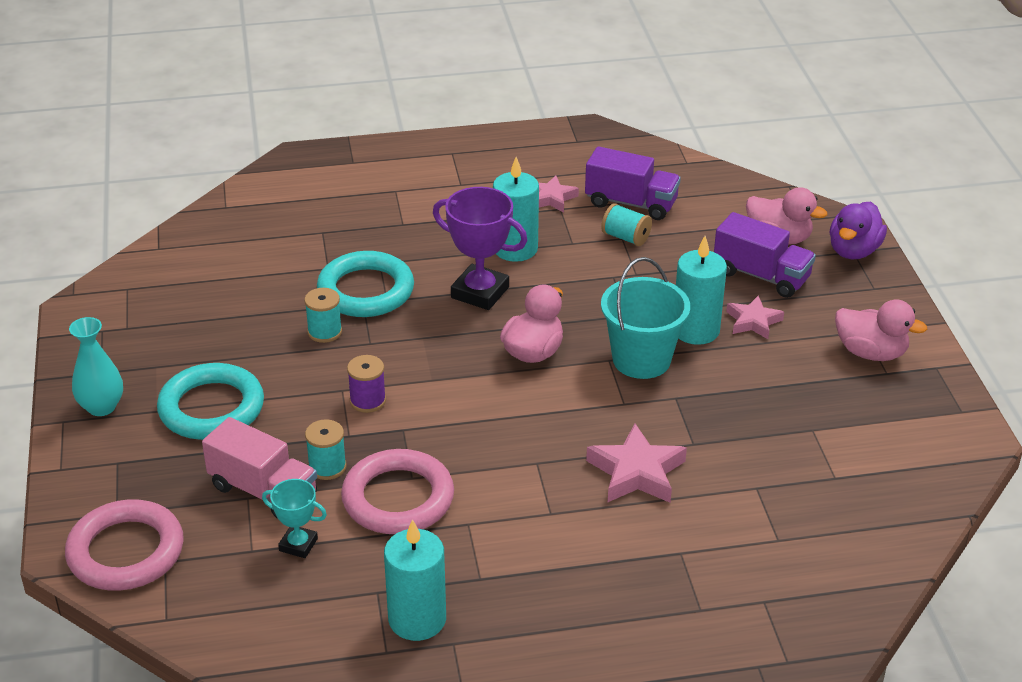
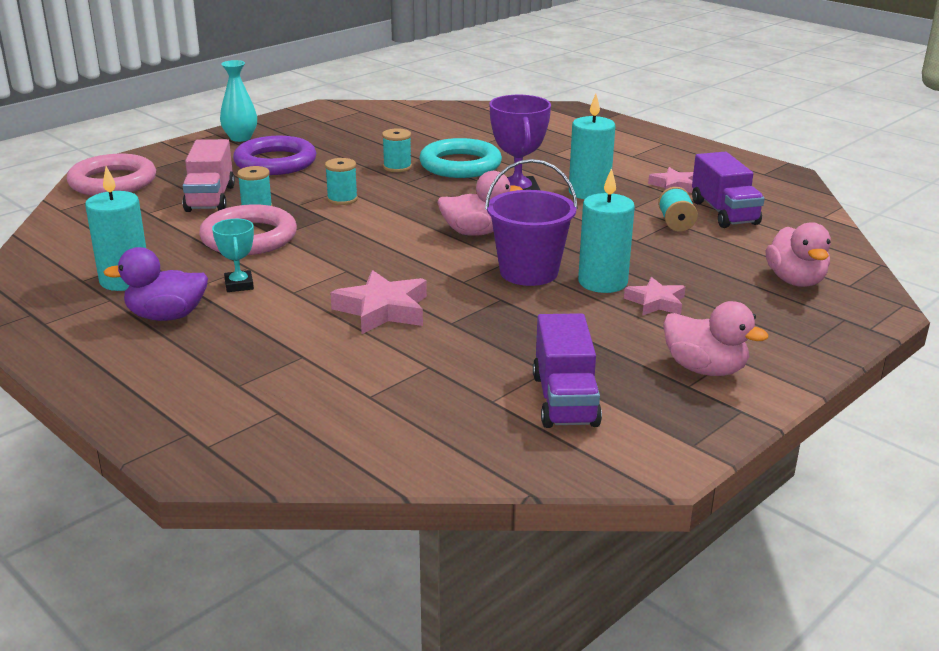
camera: 55 degrees right, 10 degrees down
(211, 408) = (275, 162): turquoise ring -> purple ring
(298, 545) = (167, 223): turquoise trophy -> turquoise trophy (239, 285)
(367, 401) = (342, 199): purple spool -> turquoise spool
(641, 359) = (529, 272): turquoise bucket -> purple bucket
(761, 276) = (726, 288): purple truck -> purple truck (564, 400)
(853, 251) = (845, 319): purple duck -> purple duck (166, 316)
(870, 353) = (705, 369): pink duck -> pink duck turned 45 degrees counterclockwise

